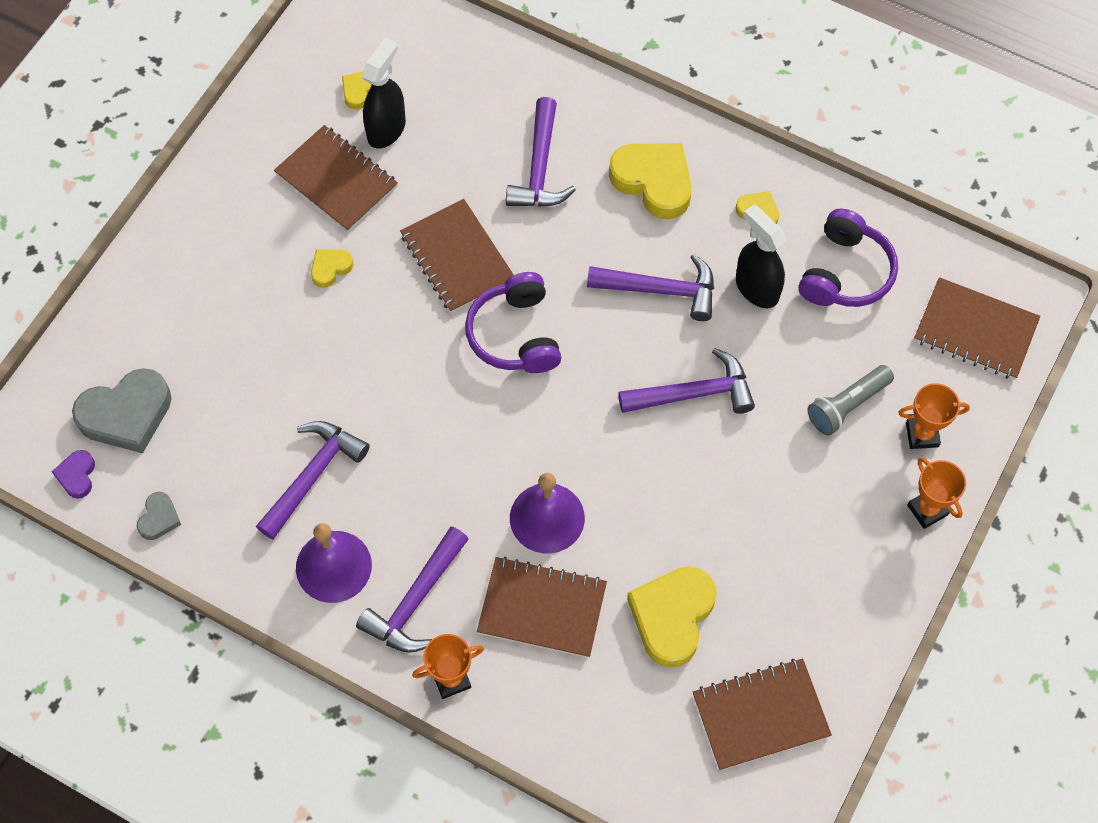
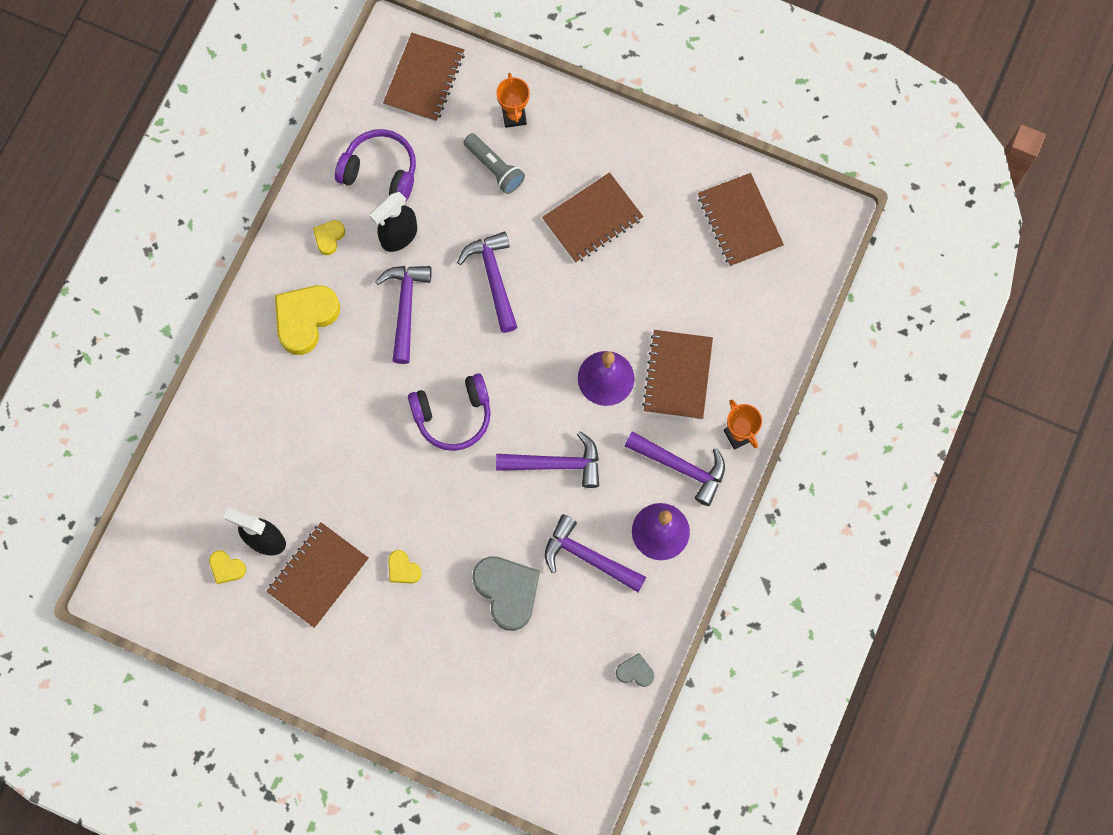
camera: 95 degrees left, 10 degrees up
(77, 476) = (605, 744): purple heart -> none
(126, 414) = (548, 714): grey heart -> grey heart (507, 591)
(457, 258) = (386, 468): brown notebook -> brown notebook (592, 219)
(540, 168) = (297, 410): purple hammer -> purple hammer (556, 464)
(672, 617) = (674, 284): yellow heart -> none
(927, 510) = (573, 112): orange trophy -> none

